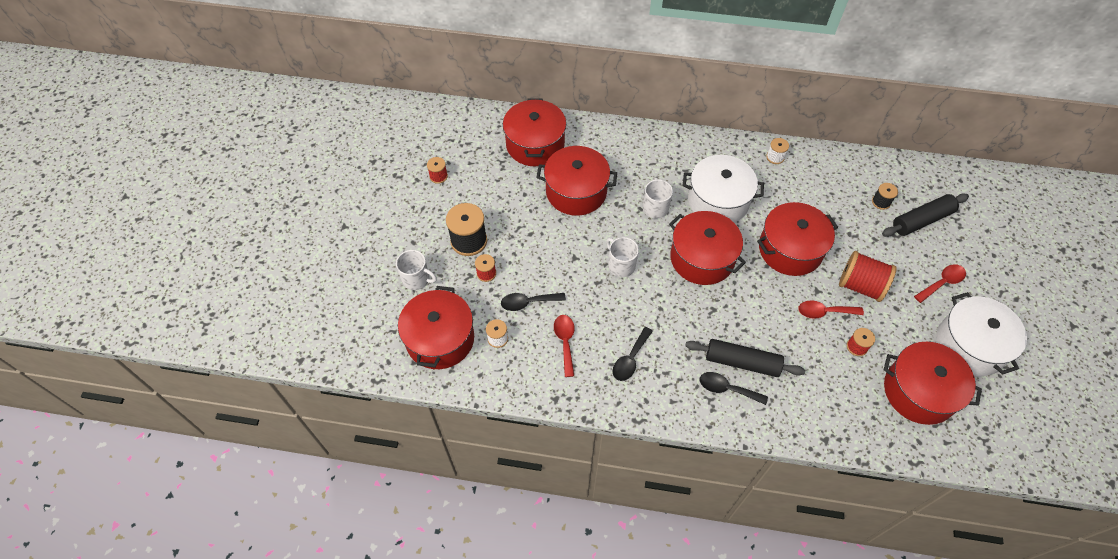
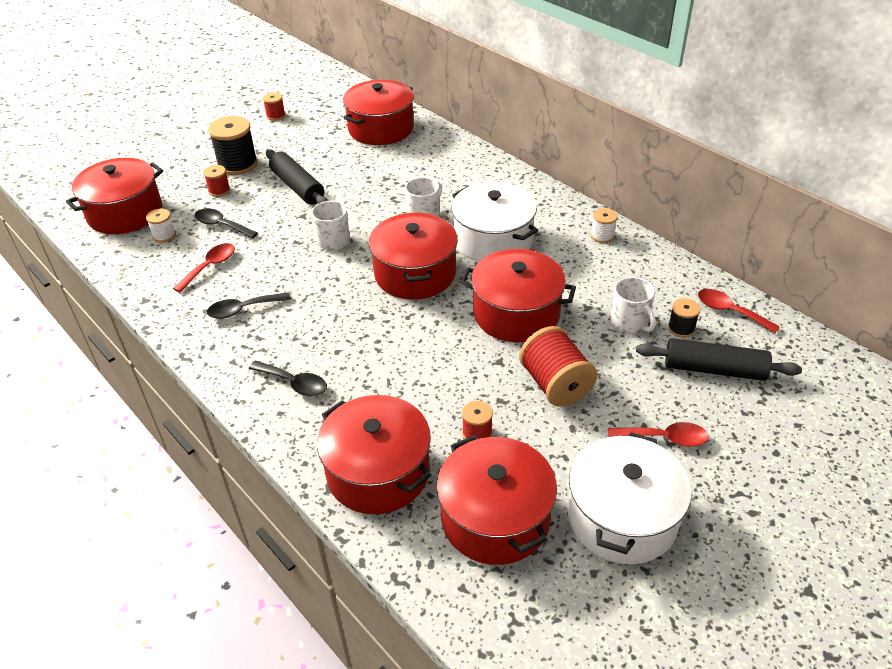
camera: 40 degrees right, 15 degrees down
(416, 279) = (166, 169): white mug -> white mug (629, 322)
(576, 191) = (369, 173): red pot -> red pot (378, 472)
(727, 389) = (294, 383): black spoon -> black spoon turned 150 degrees clockwise
(742, 362) = (338, 372): black rolling pin -> black rolling pin (297, 187)
(824, 312) = (482, 383): red spoon -> red spoon (730, 311)

